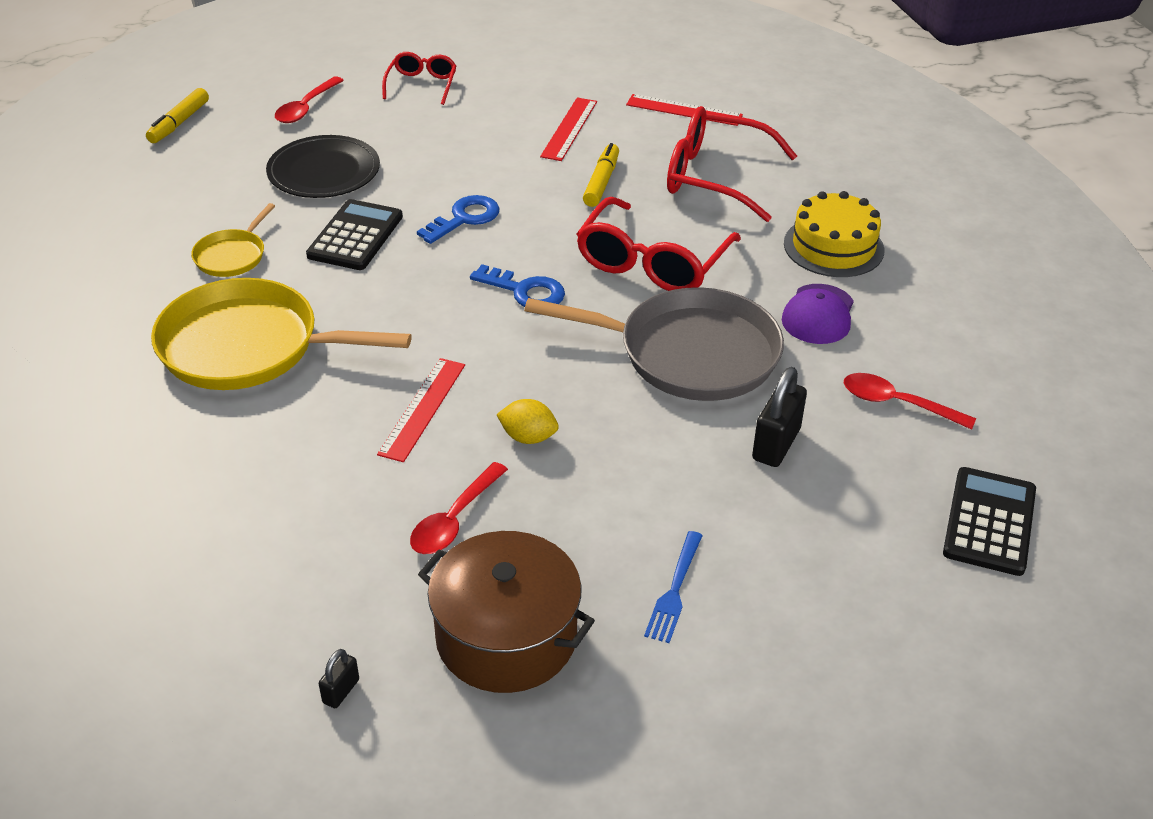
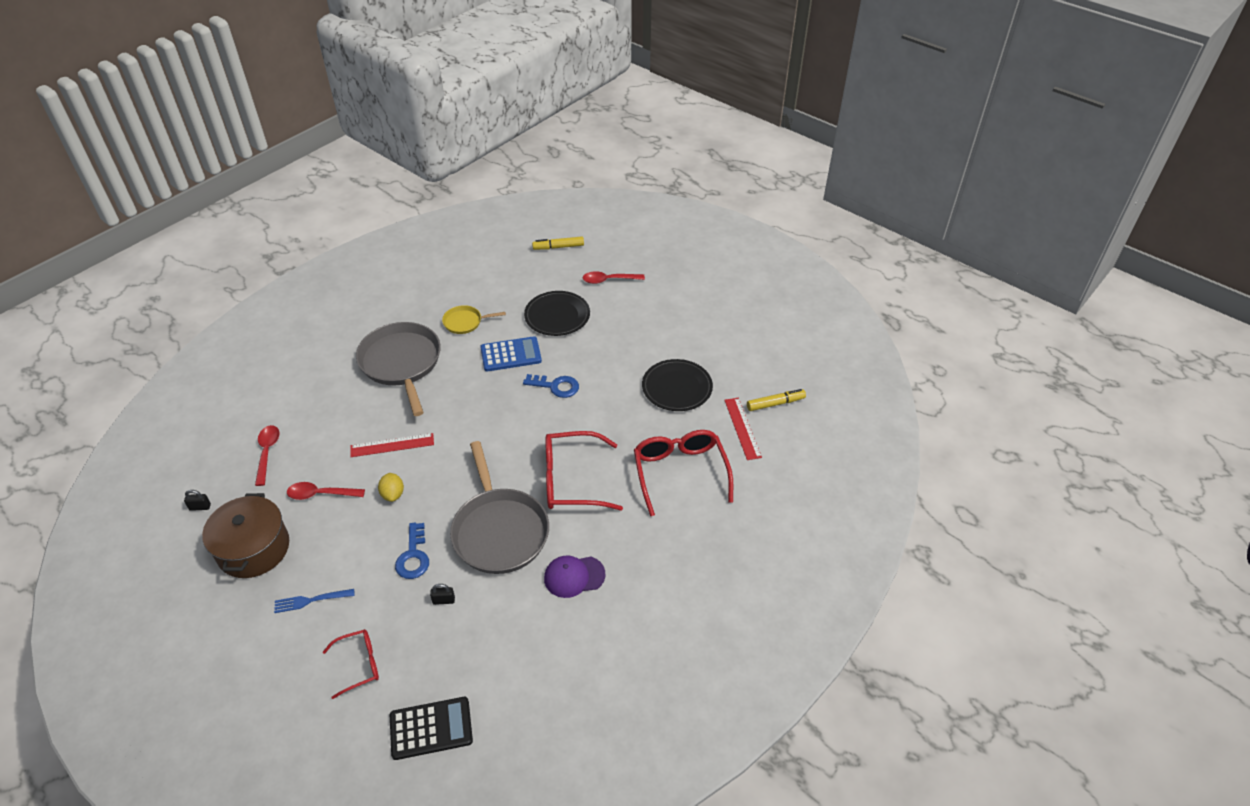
camera: 60 degrees right, 5 degrees up
(247, 346) = (401, 363): yellow pan -> grey pan
(355, 236) = (511, 354): black calculator -> blue calculator
(422, 85) = (669, 309): red glasses -> red glasses (359, 664)
(525, 291) = (509, 439): blue key -> blue key (413, 556)
(569, 129) = (677, 387): red ruler -> black plate
(601, 182) = (633, 425): yellow marker -> yellow marker (775, 403)
(776, 444) = (444, 600): black padlock -> black padlock, size x0.53
(833, 246) = (649, 558): yellow cake -> none
(897, 403) = (512, 646): red spoon -> red spoon (267, 452)

